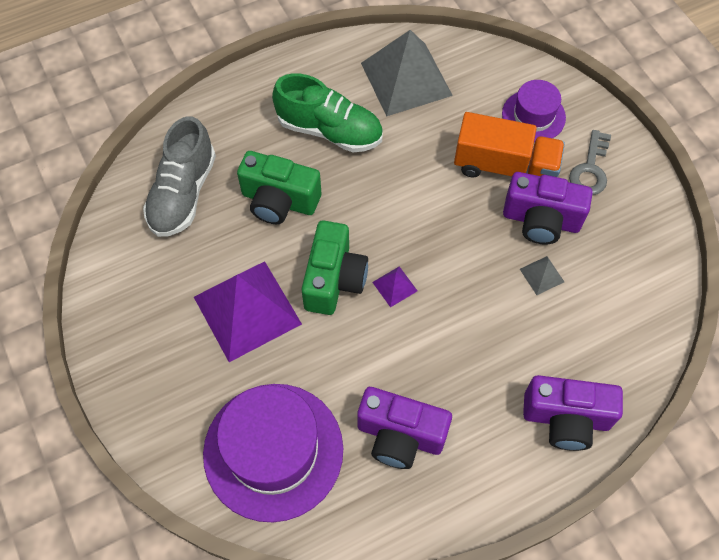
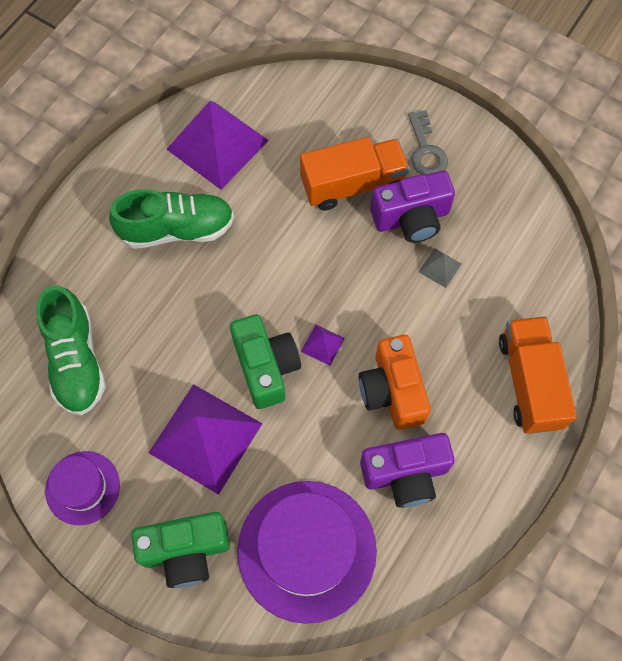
camera: 30 degrees left, 5 degrees up
(183, 193) = (76, 360): grey shoe -> green shoe
(279, 201) = (171, 320): green camera -> green camera (186, 551)
(406, 79) = (217, 145): grey pyramid -> purple pyramid
(432, 358) = (392, 391): none -> orange camera
(533, 116) = (350, 125): purple hat -> purple hat (82, 487)
(566, 419) = (529, 382): purple camera -> orange truck

